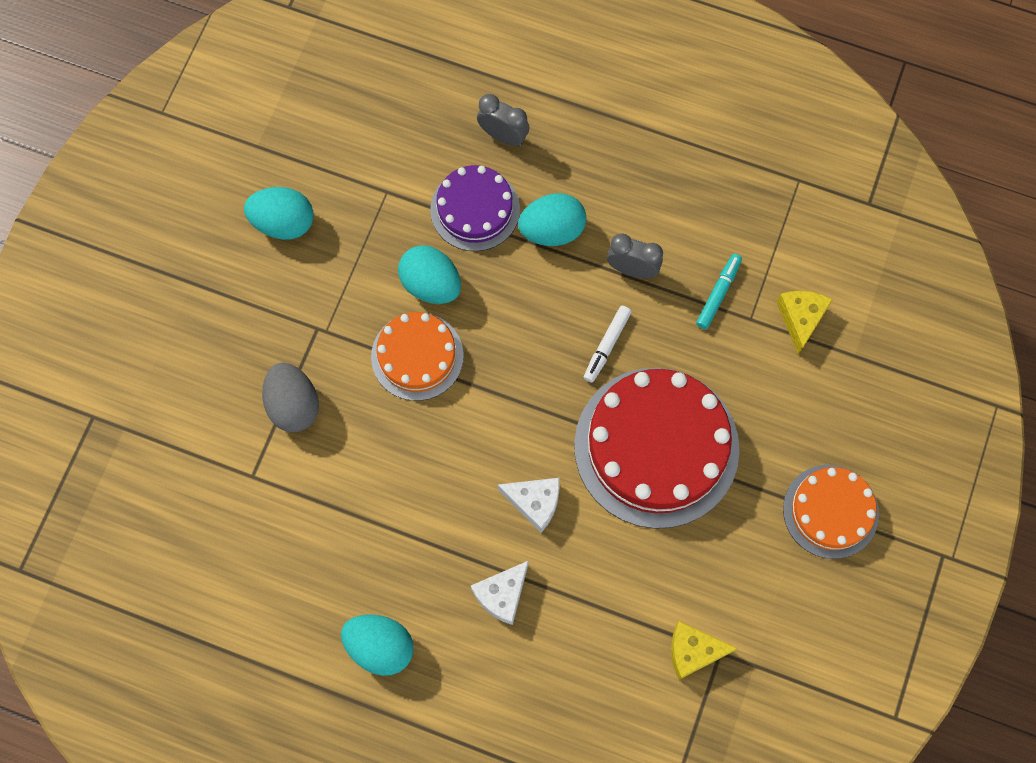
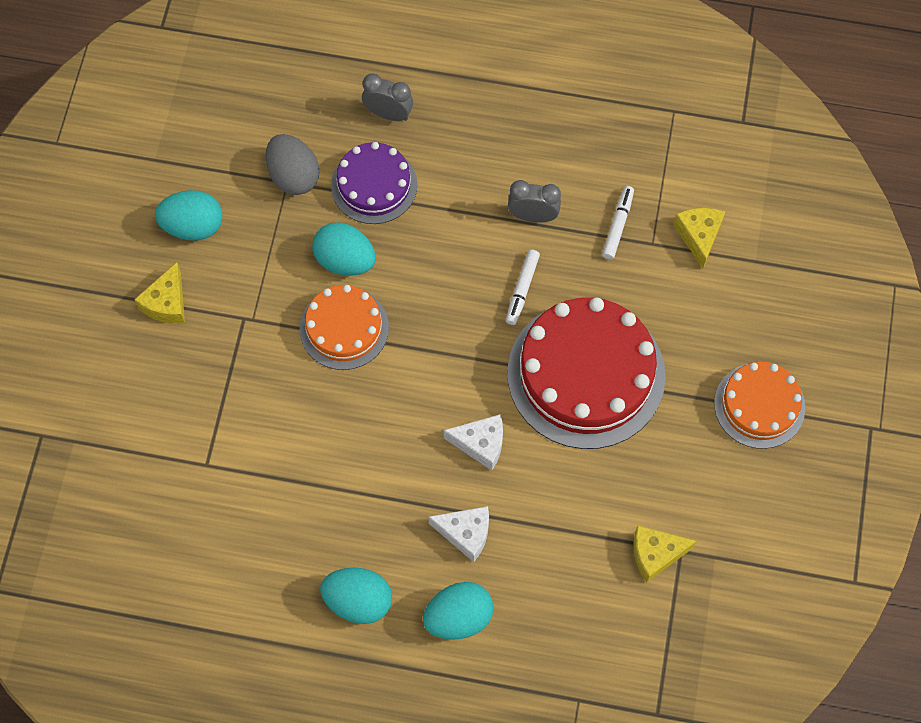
camera: 10 degrees left, 5 degrees down
(243, 299) = (167, 303): none -> yellow cheese
(293, 405) = (234, 392): grey egg -> grey egg (293, 176)
(502, 595) = (465, 533): white cheese -> white cheese turned 105 degrees counterclockwise
(552, 230) = (451, 192): turquoise egg -> turquoise egg (458, 617)
(718, 293) = (617, 225): turquoise marker -> white marker

